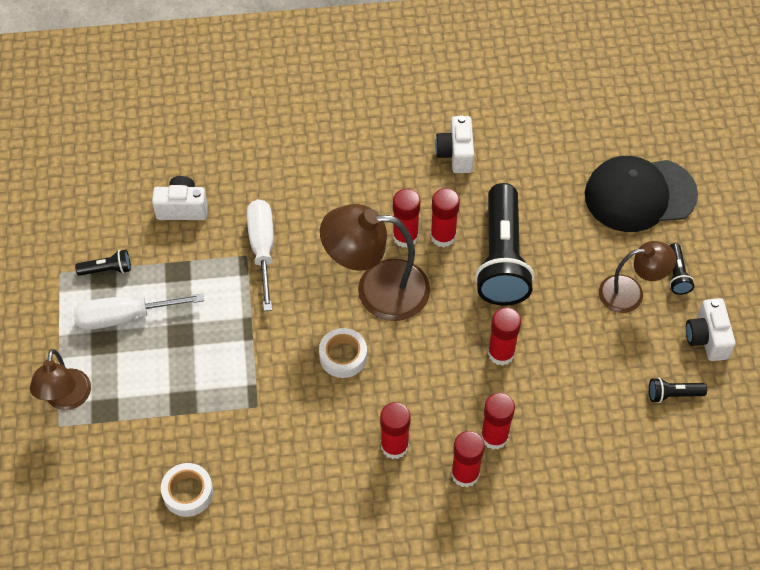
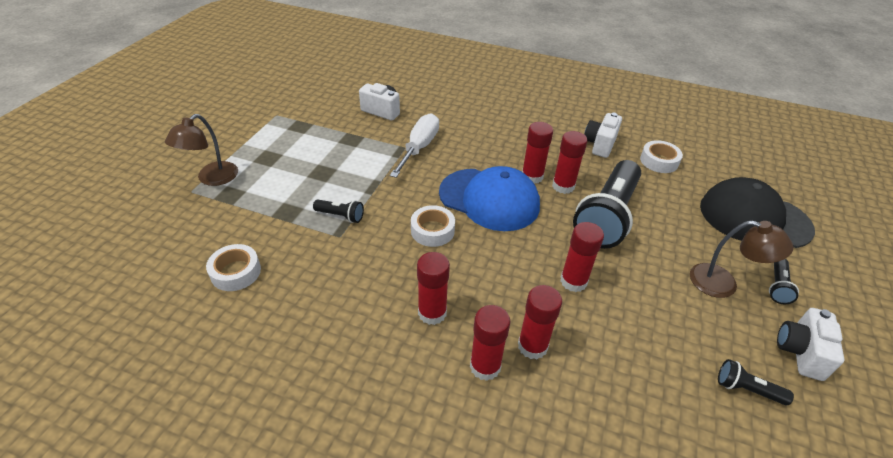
camera: 25 degrees right, 15 degrees down
(107, 269) = (306, 123): black flashlight -> black flashlight (340, 216)
(124, 317) = (294, 150): white screwdriver -> none
(377, 289) = (489, 199): brown lamp -> blue cap
(526, 152) = (659, 161): none -> white tape

